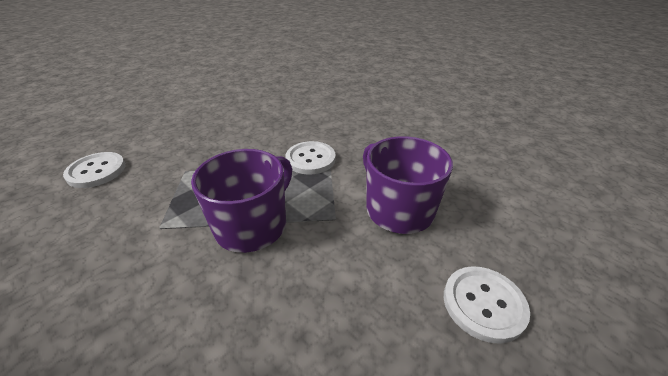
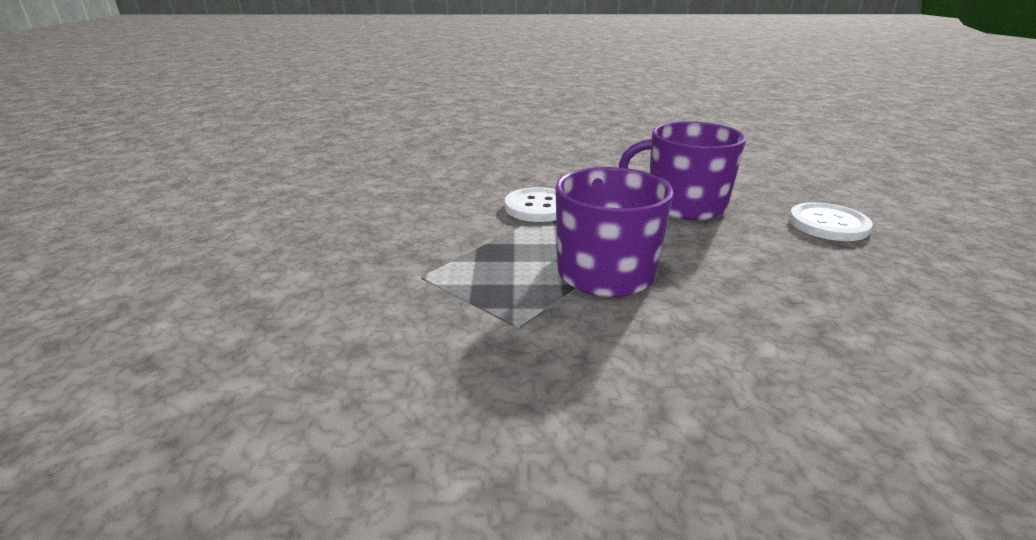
camera: 45 degrees left, 10 degrees down
(96, 171) = (278, 340): white button -> none

